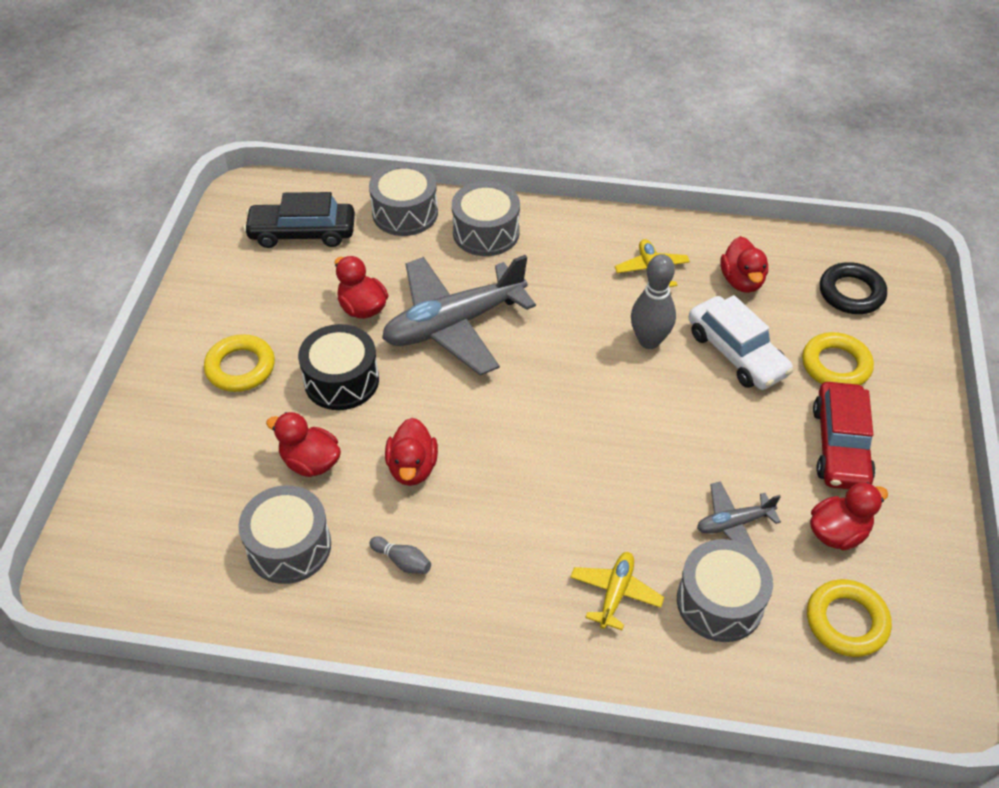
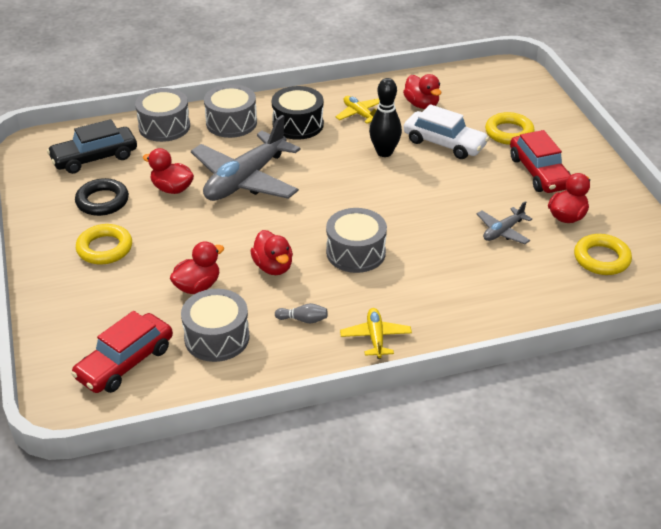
camera: 25 degrees left, 10 degrees down
(171, 540) = (125, 362): none -> red car
(310, 462) = (197, 286): red duck -> red duck turned 135 degrees clockwise
(341, 380) = (187, 234): black drum -> black drum (298, 124)
(615, 593) = (455, 290): yellow plane -> yellow plane (375, 337)
(649, 341) = (384, 152): grey bowling pin -> black bowling pin
(720, 602) = (522, 274): grey drum -> grey drum (356, 252)
(851, 293) = (493, 93): black ring -> black ring (102, 201)

